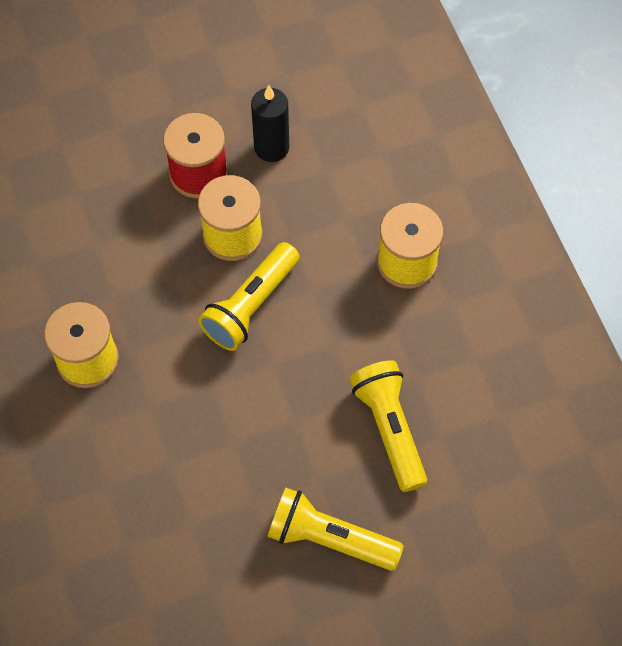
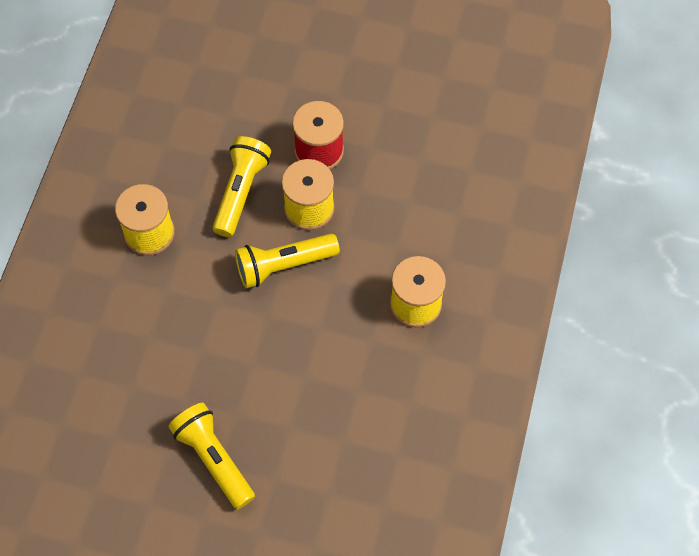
camera: 35 degrees right, 0 degrees up
(271, 147) = (383, 163): black candle -> none
(389, 429) = (311, 412): yellow flashlight -> yellow flashlight (240, 191)

